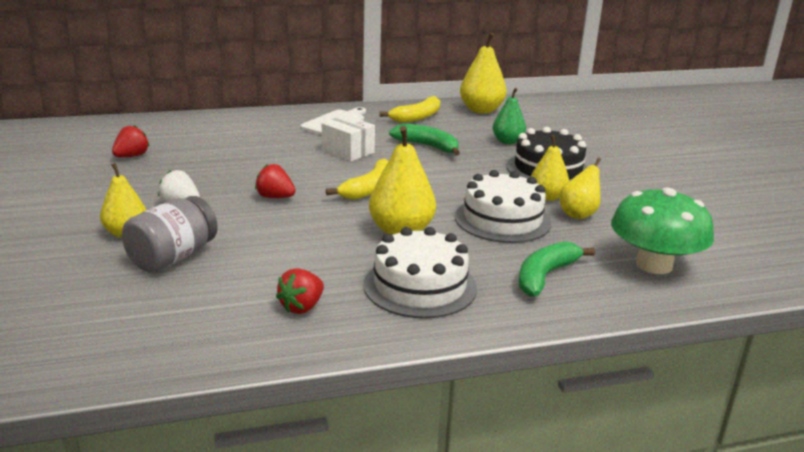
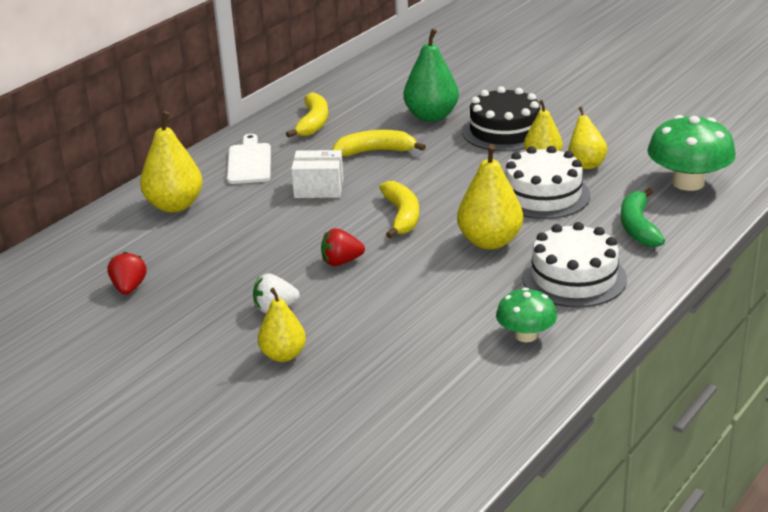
camera: 35 degrees left, 5 degrees up
(173, 257) = (363, 353): grey jar -> none
(302, 307) = (526, 335): red strawberry -> green mushroom
(427, 146) = (376, 151): green banana -> yellow banana
(481, 110) = (355, 90): yellow pear -> yellow pear (174, 205)
(507, 141) = (431, 116): green pear -> green pear, size x1.54

